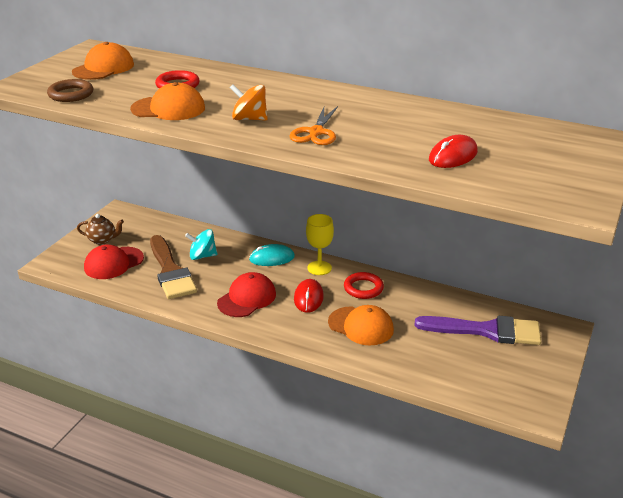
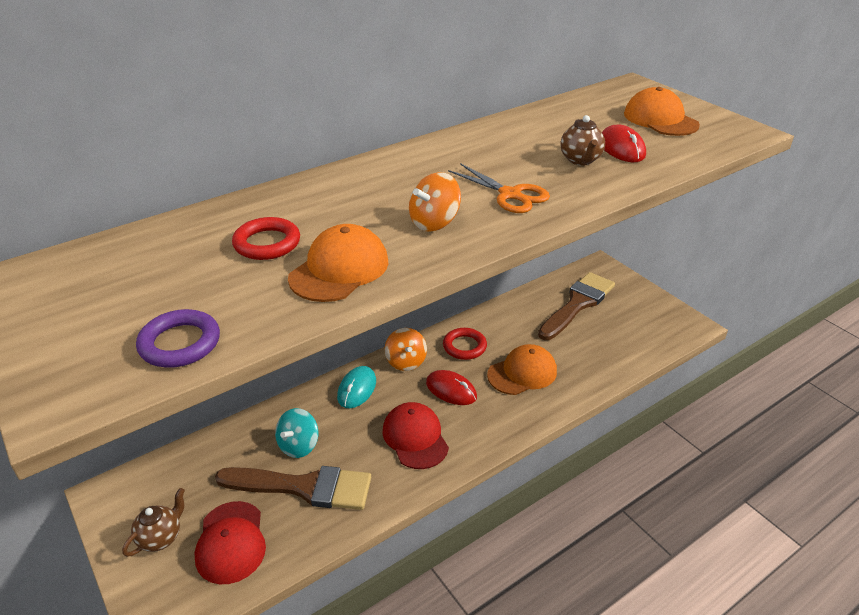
camera: 60 degrees left, 5 degrees up
(71, 94) = (180, 343): brown ring -> purple ring
(103, 68) = (113, 289): orange cap -> orange cap (660, 119)
(319, 268) = (406, 361): yellow goblet -> orange spinning top
(406, 145) = (580, 160): none -> brown teapot
(486, 331) = (578, 304): purple brush -> brown brush

